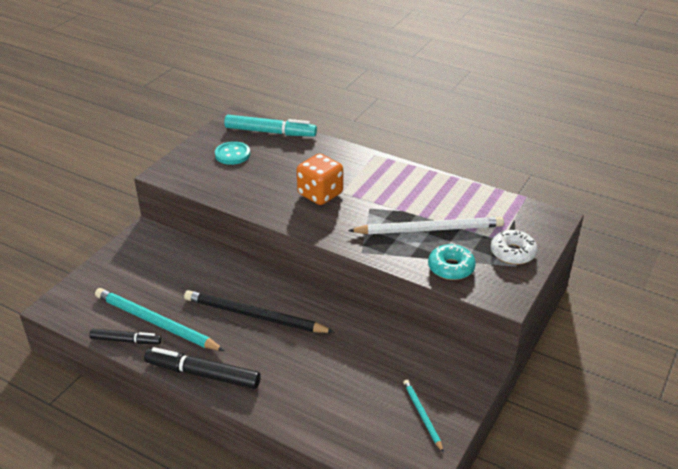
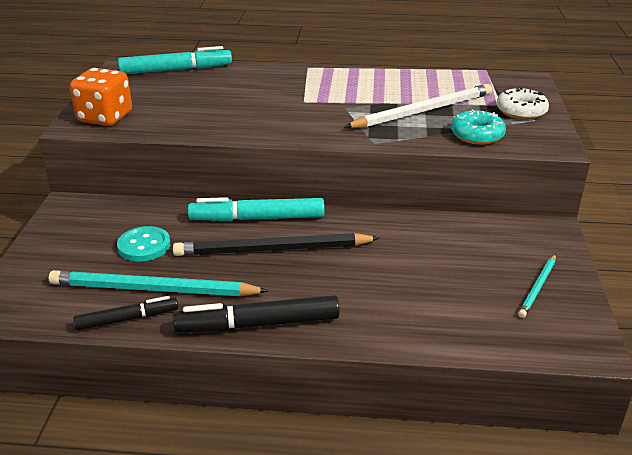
camera: 25 degrees left, 5 degrees down
(232, 154) = (148, 94): turquoise button -> turquoise button (144, 246)
(263, 284) = (257, 218): none -> turquoise marker
(320, 194) = (281, 107): orange dice -> orange dice (105, 118)
(422, 415) = (538, 287): turquoise pencil -> turquoise pencil turned 105 degrees counterclockwise

